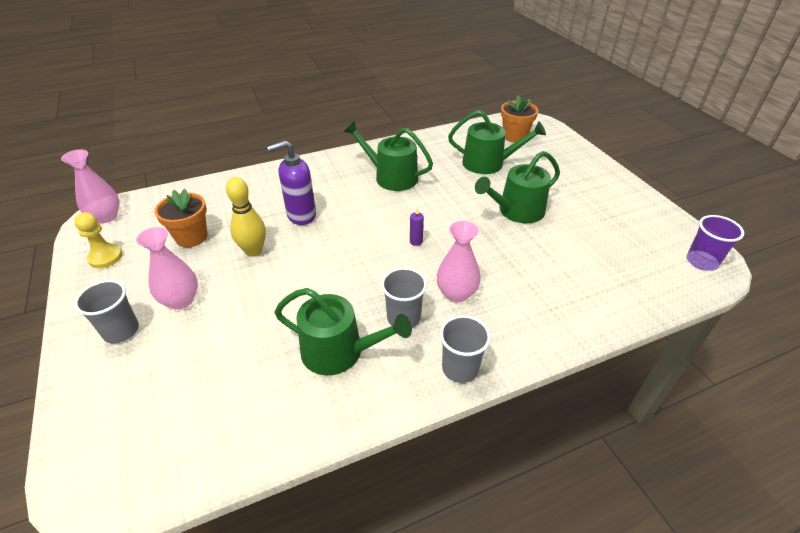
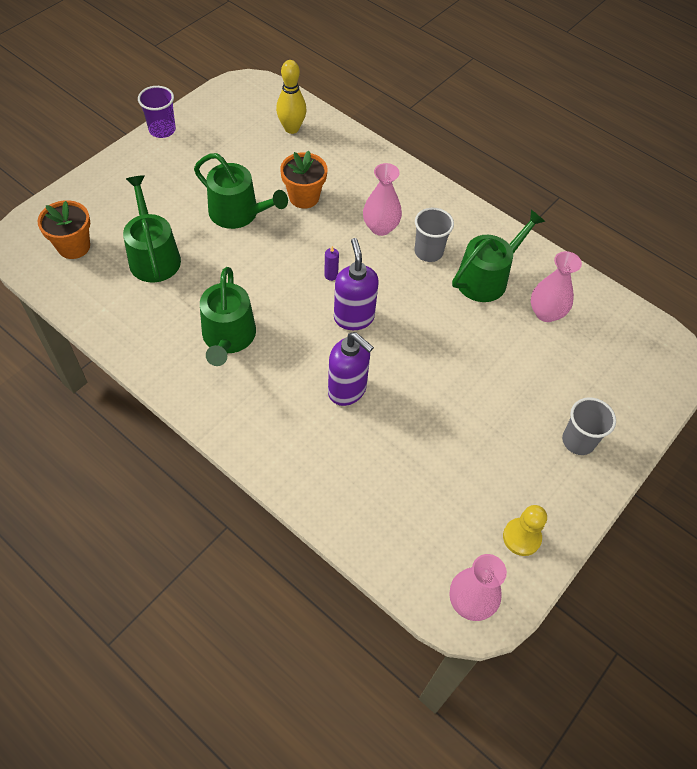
camera: 120 degrees left, 15 degrees up
(181, 300) = (519, 420): pink vase -> pink vase (546, 313)
(191, 237) = (442, 475): orange flower pot -> orange flower pot (304, 197)
(254, 251) = (425, 401): yellow bowling pin -> yellow bowling pin (291, 128)
(339, 352) = (487, 277): green watering can -> green watering can turned 60 degrees clockwise
(362, 240) = (353, 317): none -> purple soap dispenser
(460, 368) = (451, 206): grey cup -> none
(701, 262) = (249, 92): purple cup -> purple cup (162, 130)

